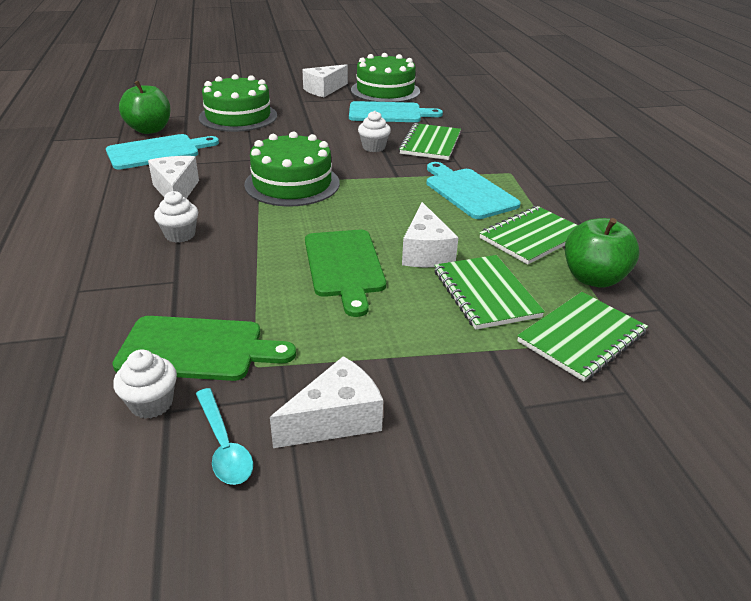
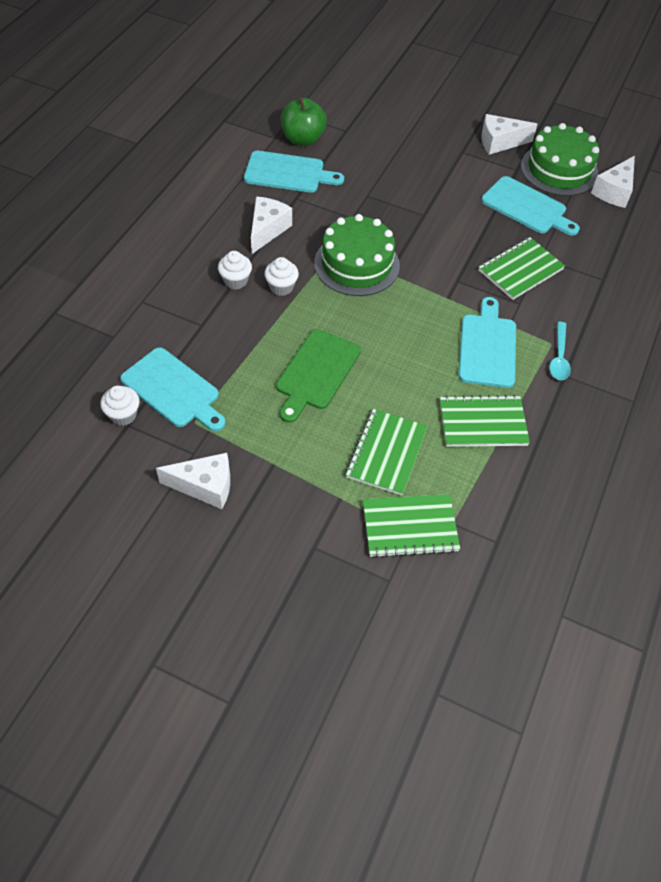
camera: 35 degrees right, 20 degrees up
(197, 349) = (173, 390): green cutting board -> turquoise cutting board
(224, 445) = (138, 465): turquoise spoon -> turquoise spoon (559, 357)
(238, 116) = (387, 151): green cake -> none
(373, 147) = (464, 250): white cupcake -> white cupcake (281, 287)
(425, 252) = (385, 392): white cheese -> white cheese (614, 191)
(593, 278) = (481, 487): green apple -> none

